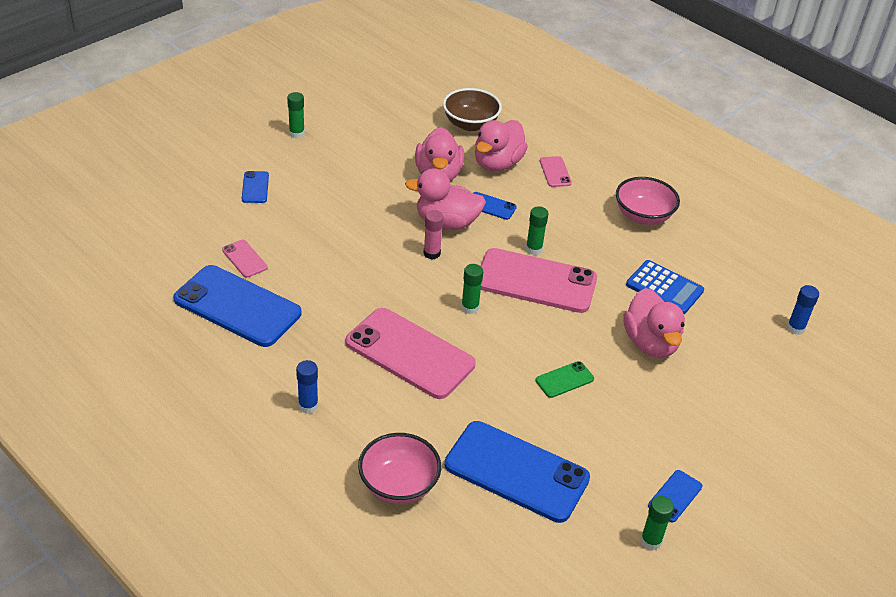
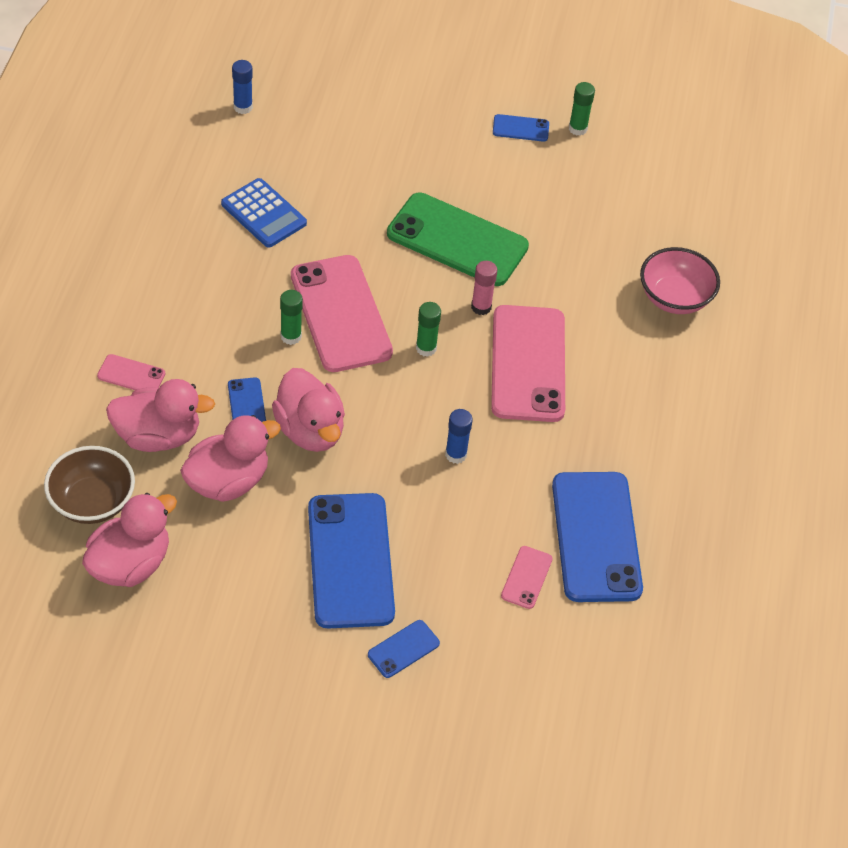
camera: 125 degrees left, 10 degrees up
(297, 133) = (262, 676): green glue stick -> none
(308, 406) = (657, 403): blue glue stick -> blue glue stick (456, 454)
(432, 253) = (372, 418): pink glue stick -> pink glue stick (481, 307)
(516, 471) = (589, 230): blue phone -> blue phone (350, 560)
(555, 172) = (131, 375): pink phone -> pink phone turned 60 degrees clockwise
(564, 380) = (457, 240): green phone -> green phone, size x2.27
(643, 216) = (154, 269): pink bowl -> none
(650, 343) = (354, 199): pink duck -> pink duck (130, 564)
(664, 288) = (264, 214): blue calculator -> blue calculator turned 135 degrees clockwise

